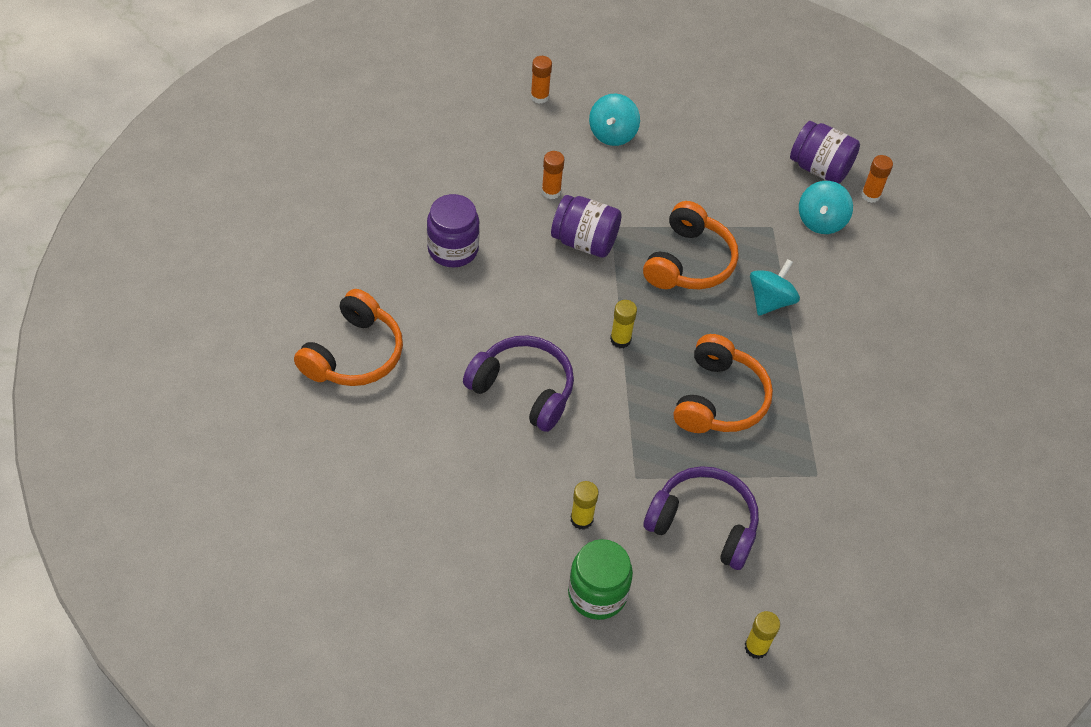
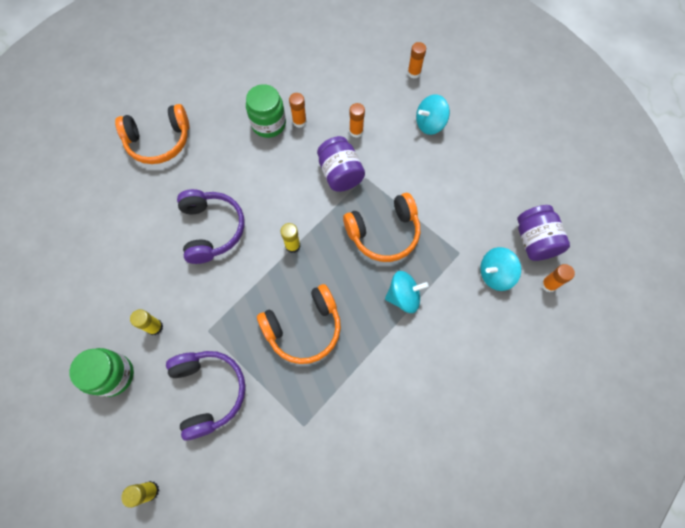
camera: 50 degrees right, 15 degrees up
(453, 249) = (268, 124): purple jar -> green jar
(482, 224) = (299, 121): none -> orange glue stick

